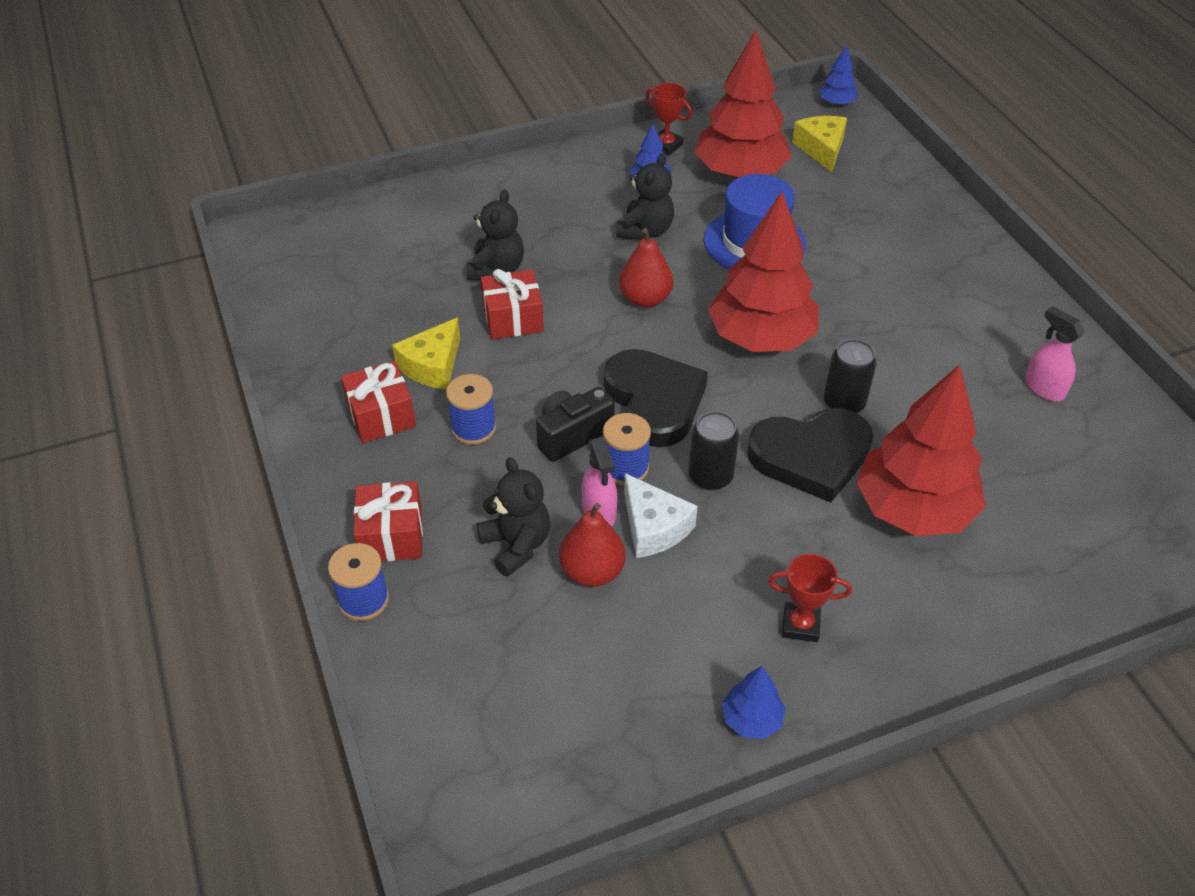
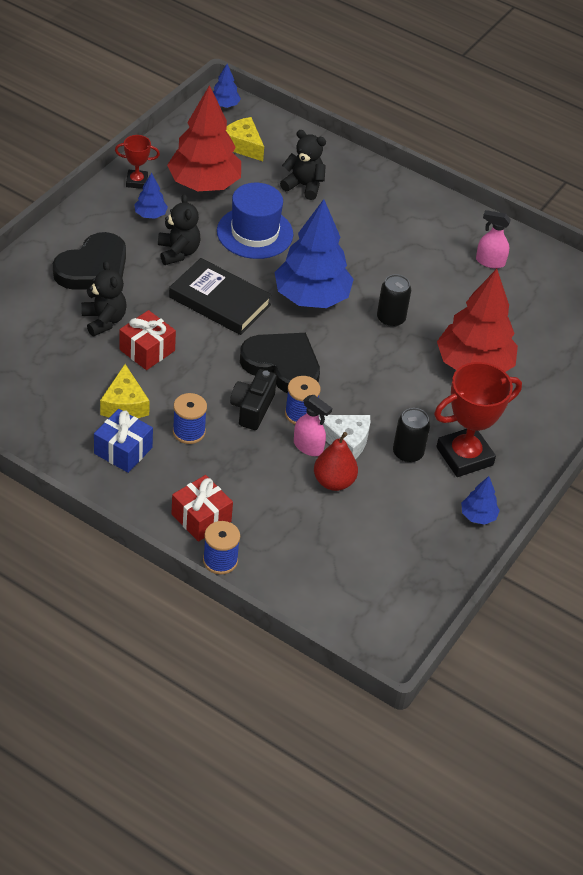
camera: 40 degrees left, 0 degrees up
(381, 416) = (123, 450): red gift -> blue gift
(516, 545) = (278, 488): black teddy bear -> black teddy bear (303, 186)
(645, 299) = (219, 301): red pear -> black book
(710, 476) = (352, 397): black can -> black can (408, 453)
(761, 338) = (311, 297): red tree -> blue tree
(800, 625) = (464, 456): red trophy -> red trophy, size x1.91
(811, 456) = (397, 359): black heart -> black heart (93, 268)

